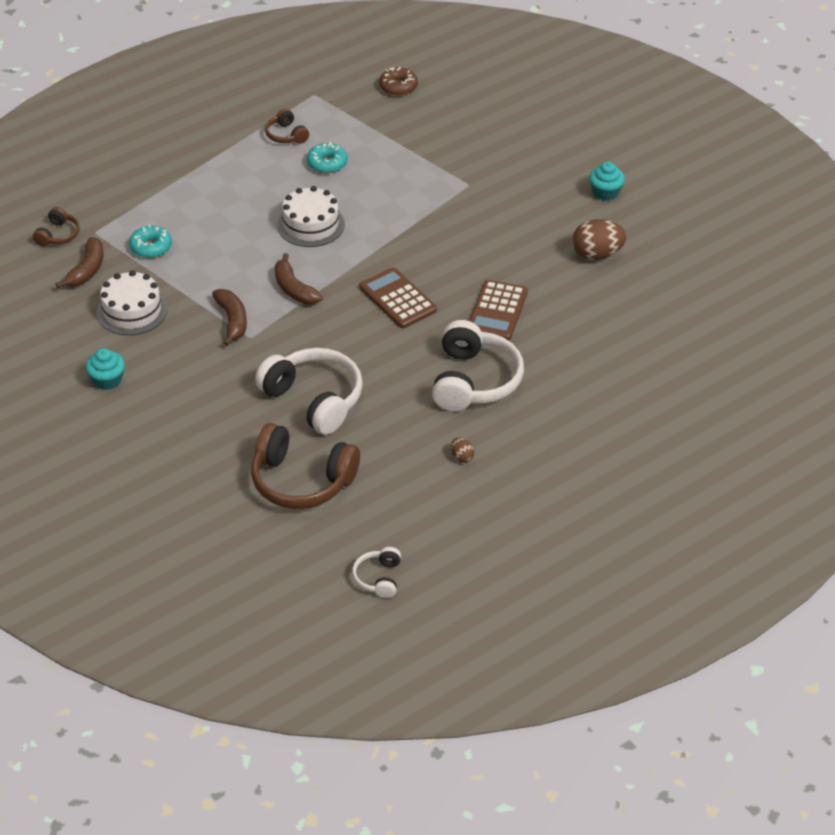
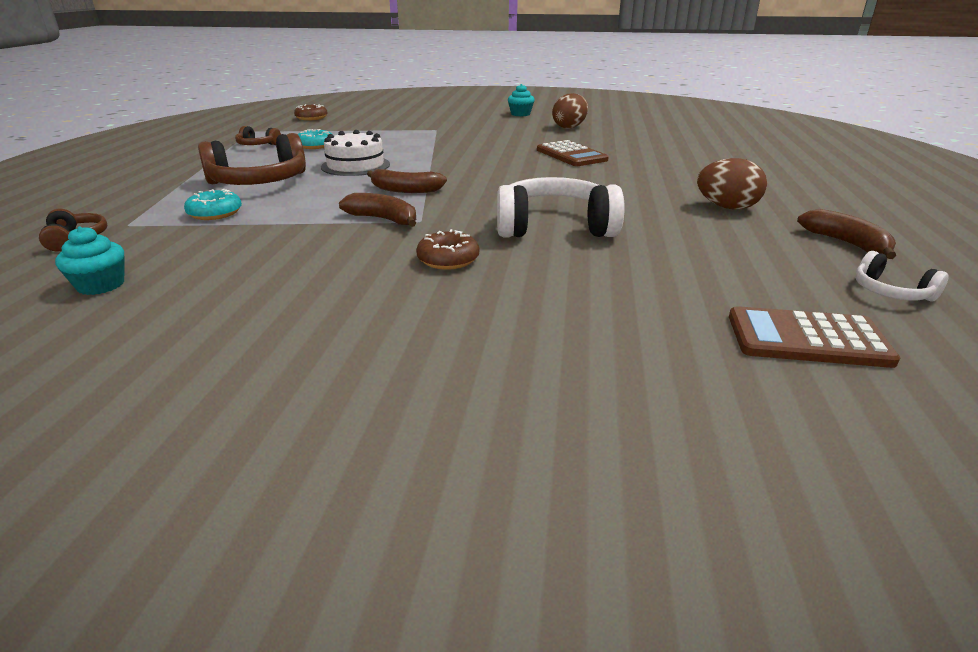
camera: 45 degrees left, 15 degrees down
(87, 270) = (152, 246): brown banana -> brown banana (846, 243)
(107, 380) = (312, 302): turquoise cupcake -> turquoise cupcake (101, 285)
(132, 311) = (258, 249): white cake -> none
(210, 389) = (448, 259): none -> brown donut
(301, 481) = (667, 271): brown headphones -> brown headphones (259, 182)
(397, 299) = (496, 170): brown calculator -> brown calculator (807, 339)
(462, 457) = (727, 207): brown egg -> brown egg, size x2.10
(474, 381) = (635, 179): white headphones -> none

